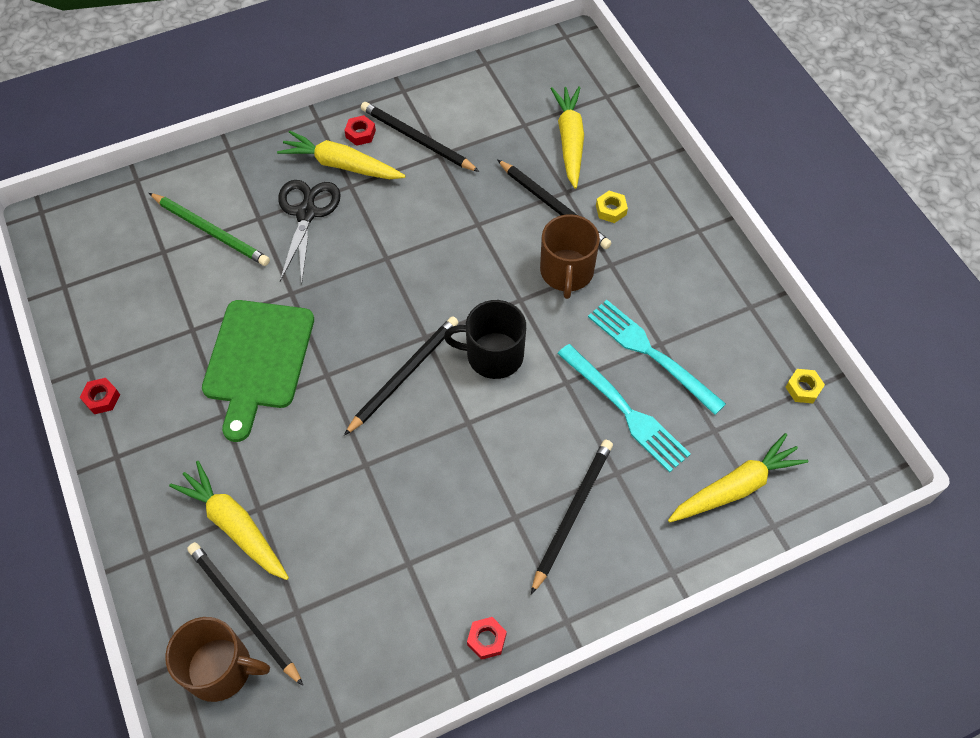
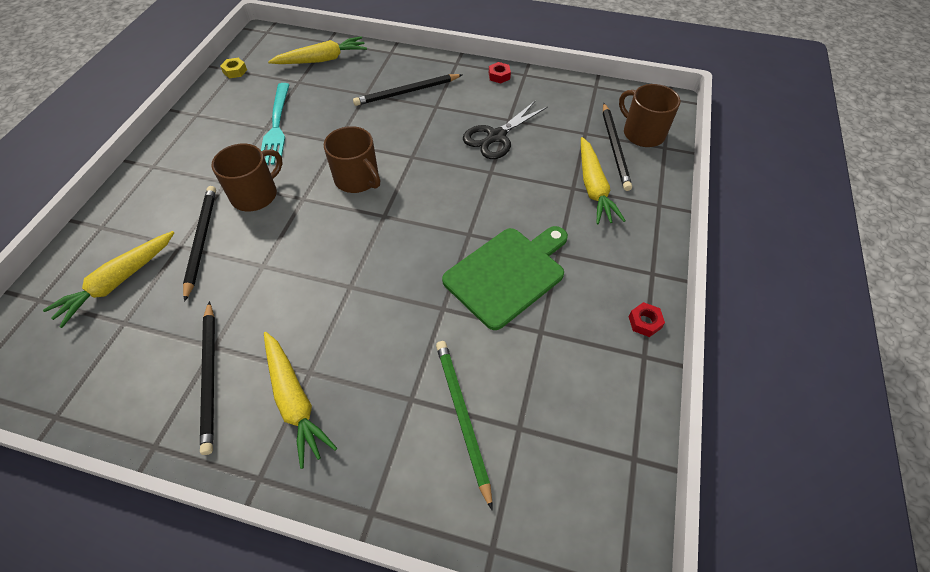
camera: 140 degrees left, 5 degrees down
(306, 212) = (368, 372): black scissors -> black scissors (496, 137)
(360, 134) = (244, 424): red nut -> none
(403, 375) = (421, 202): black pencil -> none
(493, 355) = (357, 179): black mug -> brown mug
(611, 210) = (174, 213): yellow nut -> none
(625, 410) = (326, 112): turquoise fork -> none
(735, 487) = (322, 60): yellow carrot -> yellow carrot turned 150 degrees clockwise

